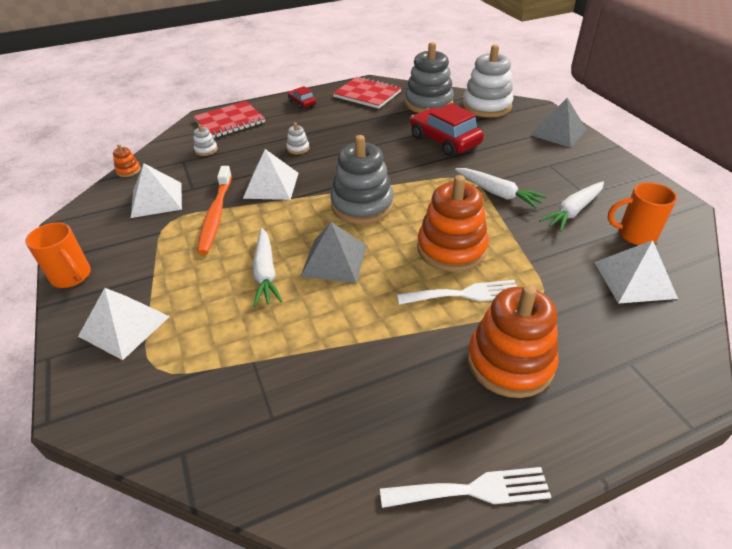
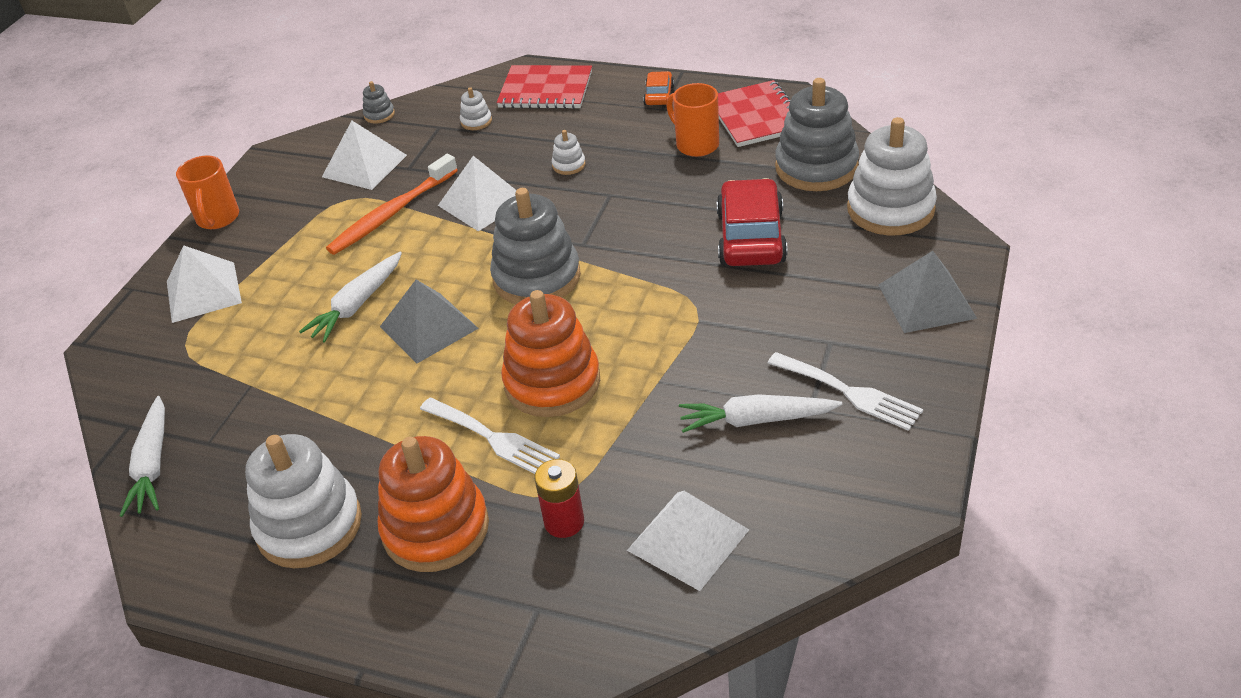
camera: 45 degrees right, 0 degrees up
(128, 170) = (379, 115): orange stacking toy -> grey stacking toy
(302, 103) = (659, 95): red car -> orange car
(430, 418) = (309, 526): none -> white stacking toy
(473, 490) = (263, 600): white fork -> white fork (850, 393)
(498, 193) = (703, 345): white carrot -> white carrot (152, 465)
(568, 310) = (564, 522): none -> red battery
(635, 235) = (781, 494): orange mug -> orange mug (696, 144)

